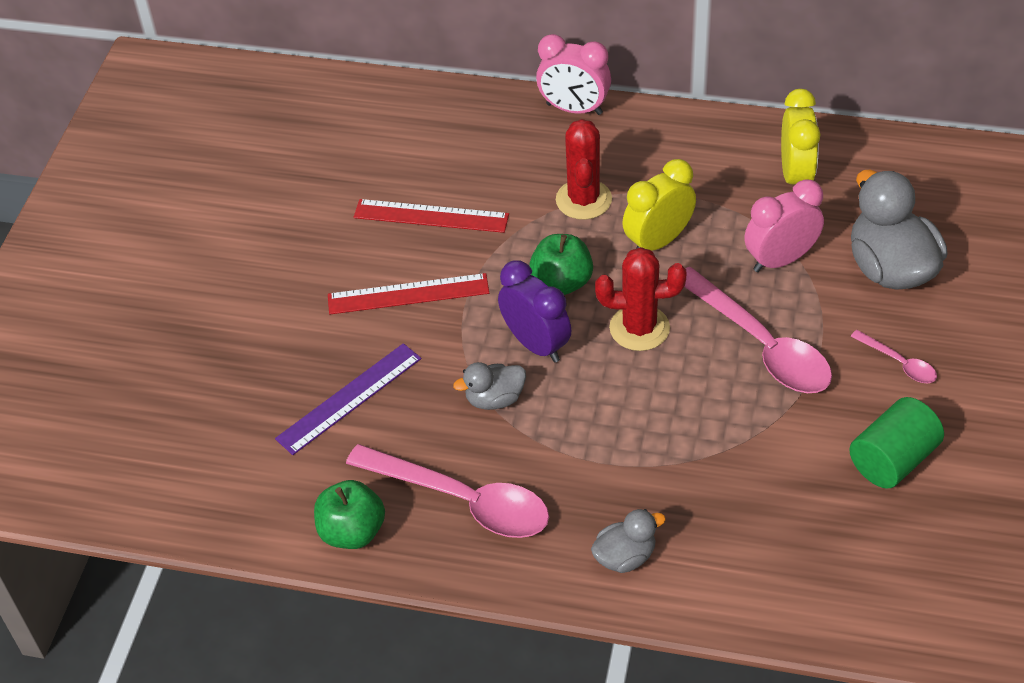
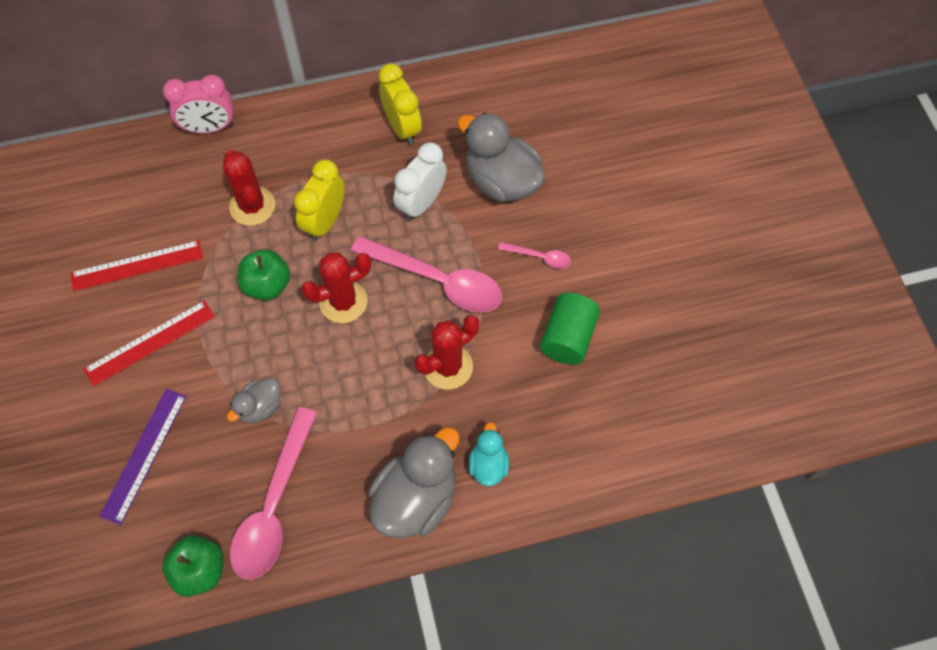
camera: 30 degrees left, 15 degrees up
(462, 500) = (274, 505): pink spoon -> pink spoon turned 105 degrees clockwise
(536, 344) = (271, 347): purple clock -> none
(625, 557) = (416, 498): grey duck -> grey duck, size x1.89
(728, 555) = (488, 465): none -> turquoise duck
(729, 437) = (448, 367): none -> red cactus
(780, 260) = (421, 203): pink clock -> white clock

